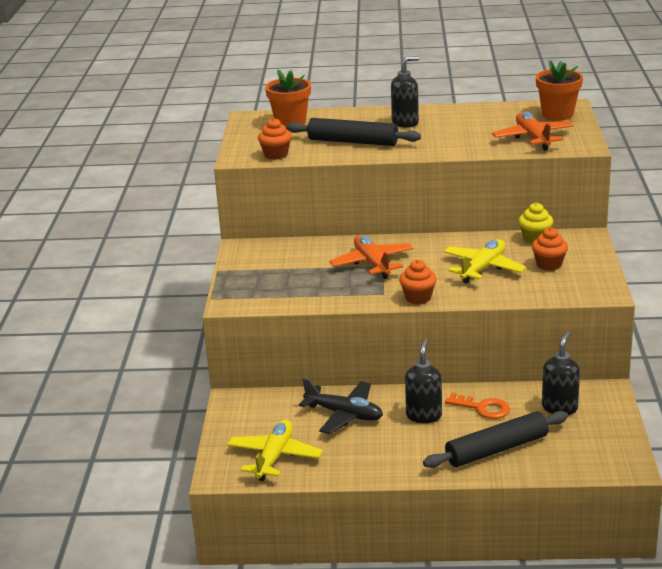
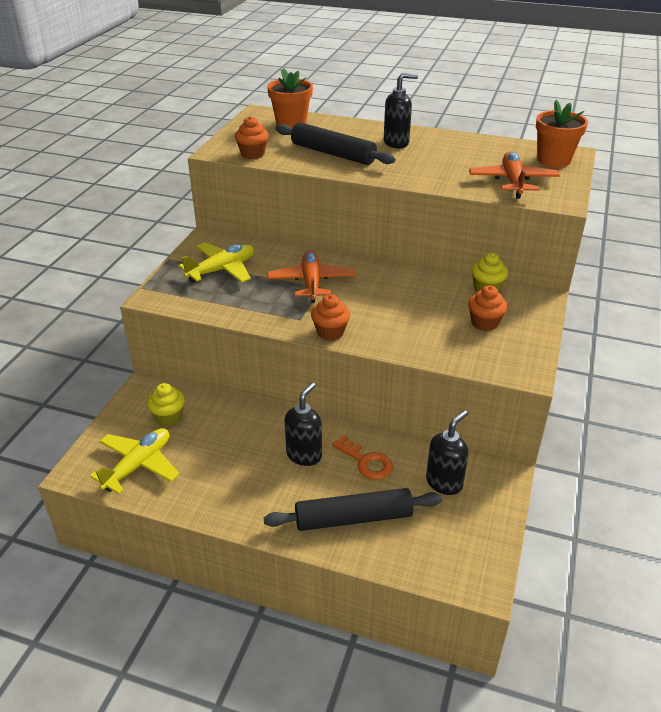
camera: 15 degrees right, 10 degrees up
(275, 415) = (168, 417): none -> yellow cupcake
(344, 414) = (231, 433): black plane -> none
(483, 268) = (415, 312): yellow plane -> yellow plane (222, 270)

